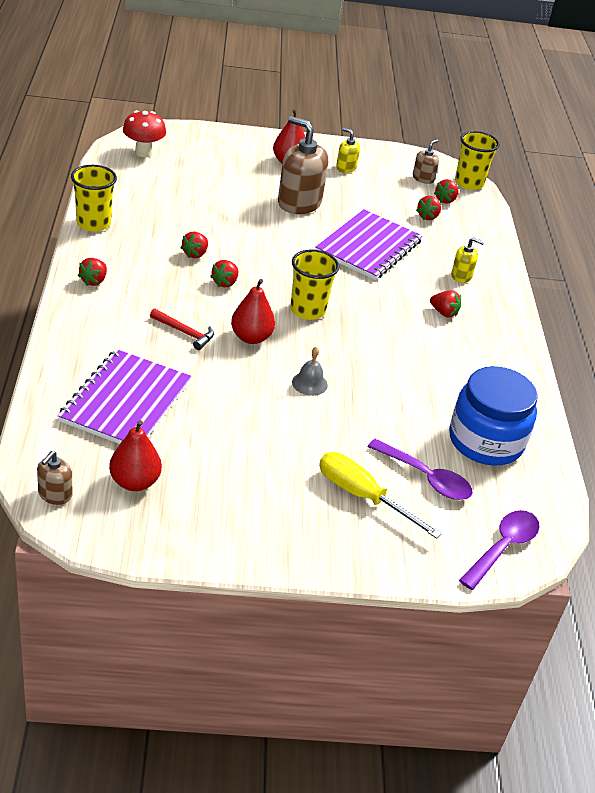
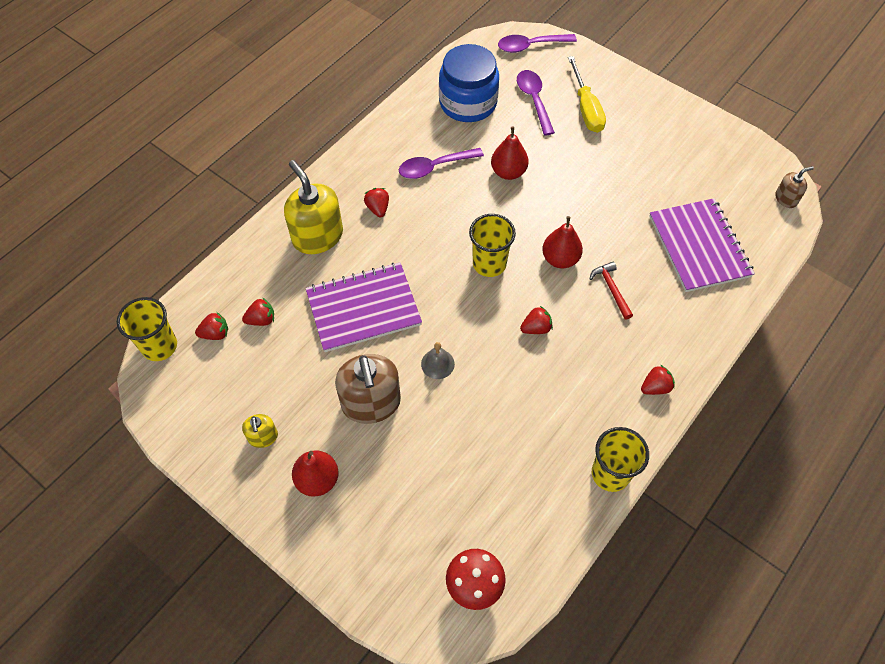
camera: 135 degrees left, 20 degrees up
(125, 401) = (699, 246): purple notebook -> purple notebook turned 75 degrees counterclockwise
(134, 482) = (728, 183): red pear -> red pear (508, 172)
(195, 254) = (537, 378): red strawberry -> none
(309, 383) = (549, 198): grey bell -> grey bell (437, 364)
(423, 178) = (198, 377): brown soap dispenser -> none
(440, 365) = (434, 167): none -> purple spoon
(461, 276) = (317, 236): yellow soap dispenser -> yellow soap dispenser, size x2.02

